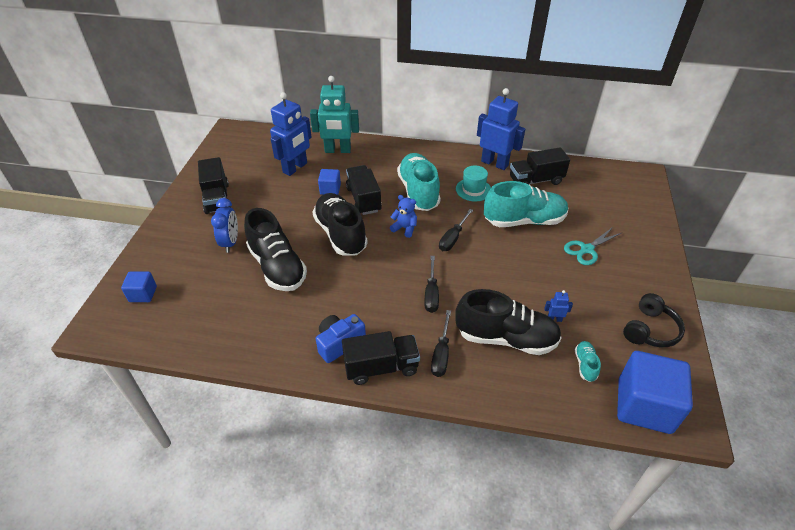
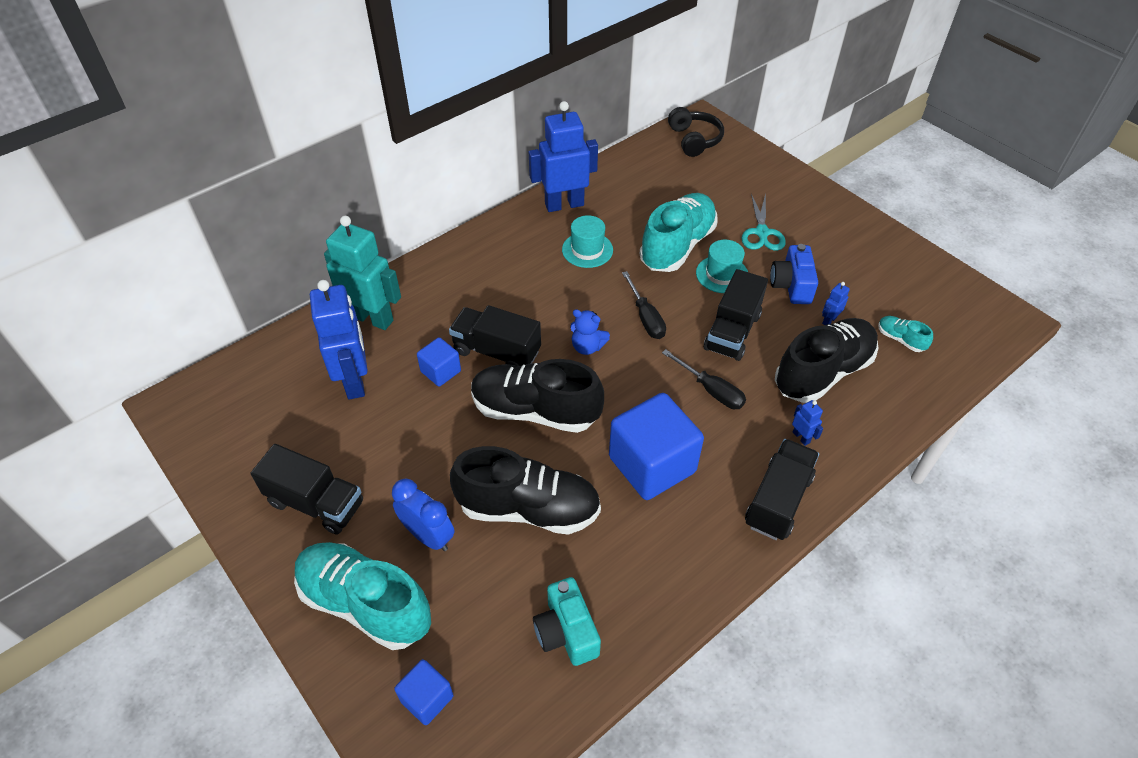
camera: 50 degrees left, 5 degrees up
(216, 322) = (566, 632): none -> turquoise camera
(337, 150) = (372, 318): turquoise robot -> turquoise robot turned 105 degrees counterclockwise
(339, 343) = (712, 518): blue camera -> blue camera (791, 285)
(404, 228) = (587, 347): blue teddy bear -> blue teddy bear turned 135 degrees counterclockwise
(418, 192) = (539, 295): turquoise shoe -> turquoise shoe (365, 603)
(441, 354) = (801, 437): black screwdriver -> blue robot
(527, 251) = (722, 274): none -> turquoise hat
(535, 181) = (627, 195): black truck -> black truck (732, 332)
(644, 406) = (973, 334): blue cube -> blue cube (652, 464)
(650, 330) = (895, 267): black headphones -> black headphones (694, 140)

